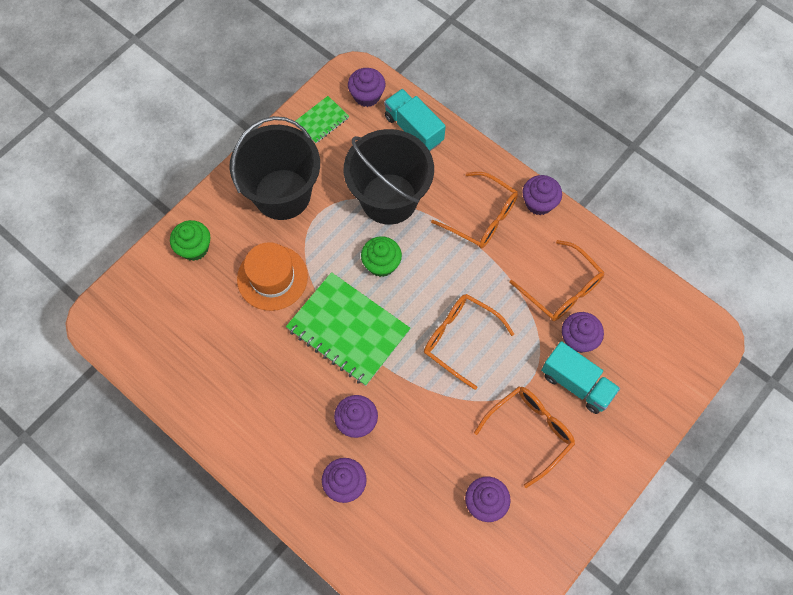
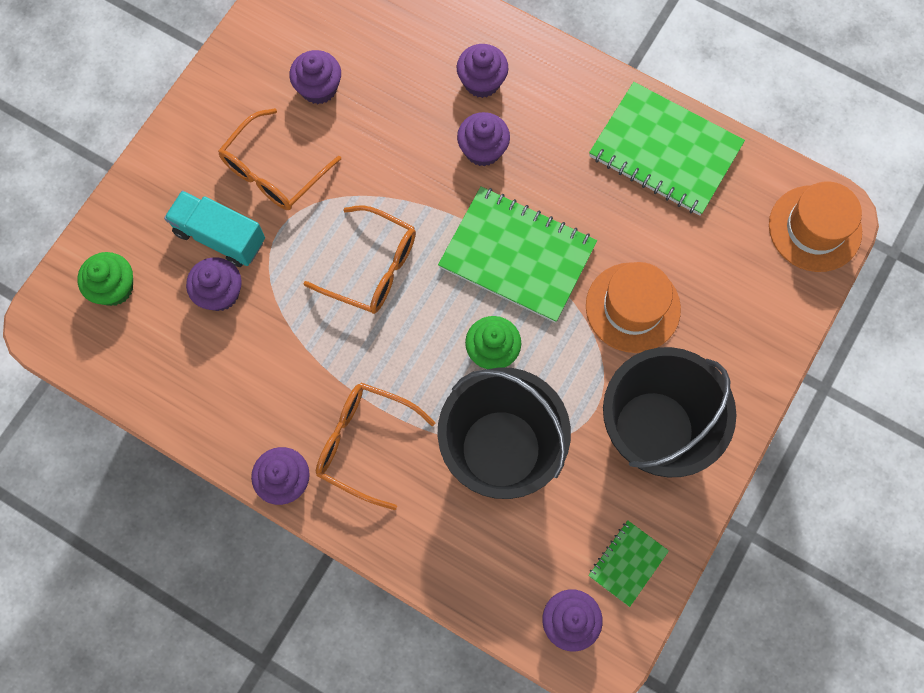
camera: 170 degrees right, 5 degrees up
(118, 313) = (815, 228): none -> orange hat
(194, 248) = (748, 330): green cupcake -> green cupcake (114, 288)
(211, 395) = (665, 151): none -> green notebook
(413, 129) = (486, 573): turquoise truck -> none
(561, 289) = (245, 357): orange glasses -> none

